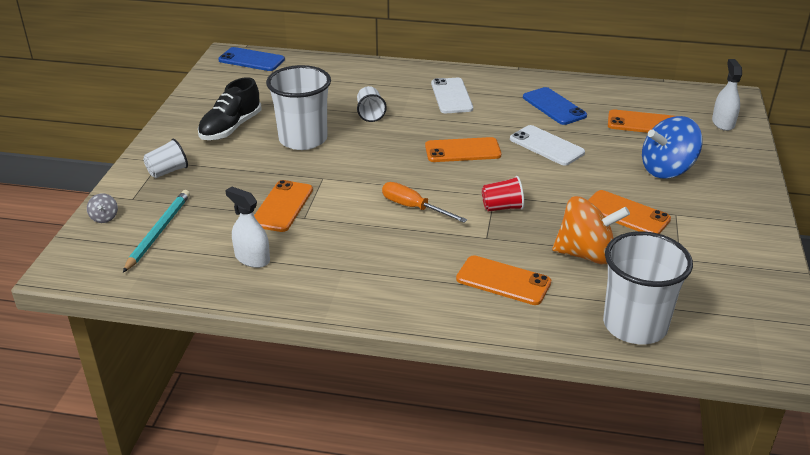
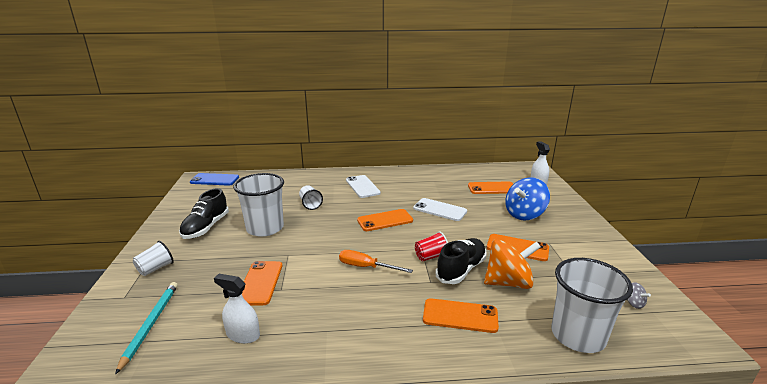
camera: 15 degrees left, 10 degrees down
(104, 218) = (96, 319): grey spinning top -> grey spinning top (633, 303)
(533, 229) = (461, 270): none -> black shoe
(554, 106) = (432, 185): blue phone -> none

